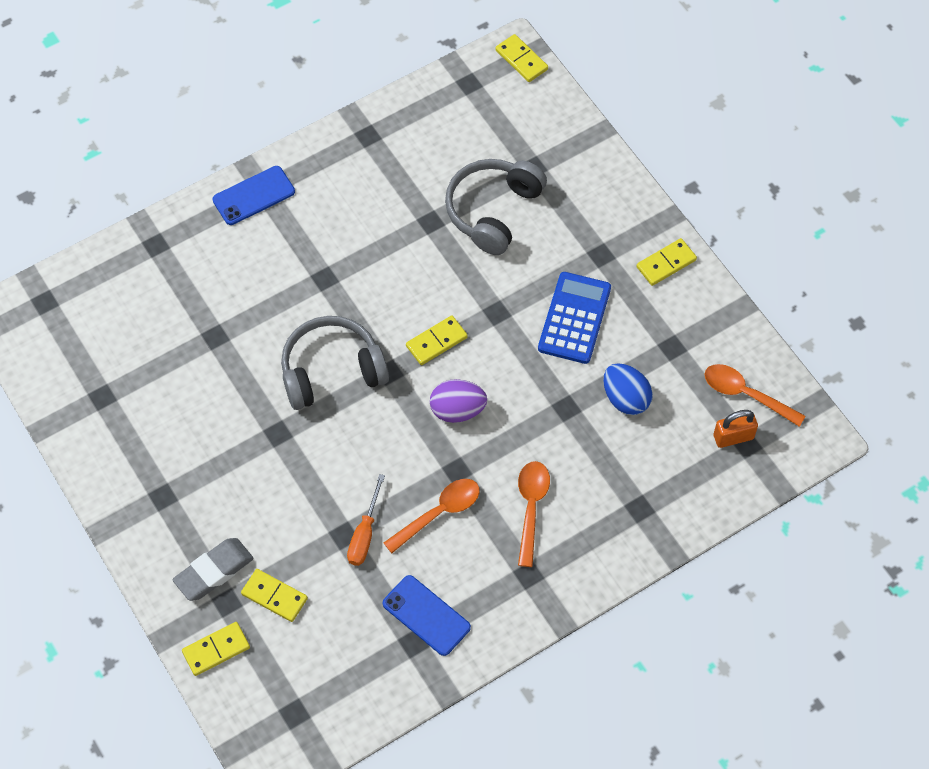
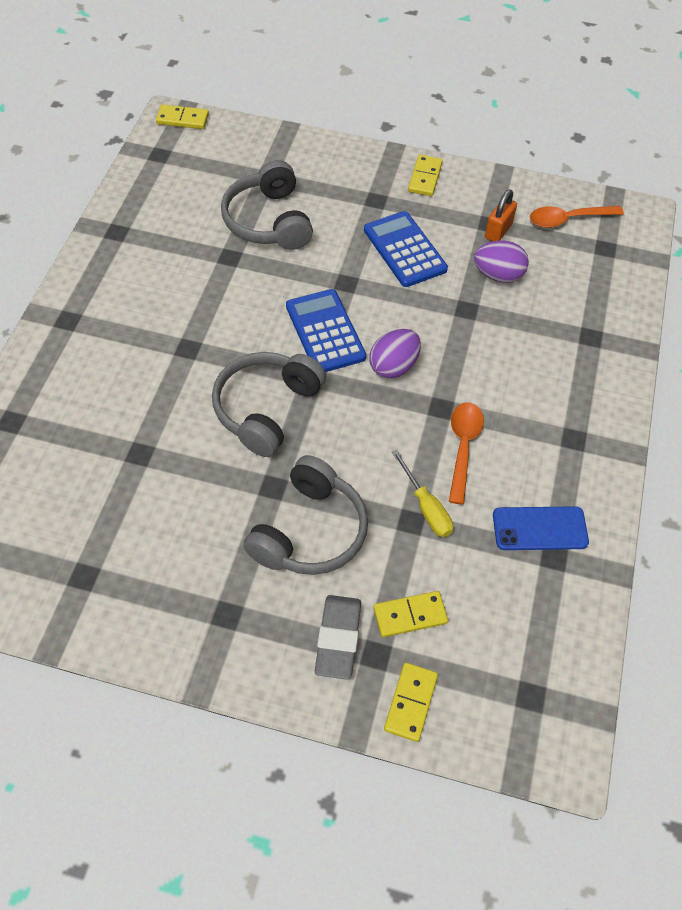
camera: 45 degrees left, 5 degrees down
(253, 196) = (64, 329): blue phone -> none
(269, 485) = (309, 531): none -> grey headphones
(364, 534) = (426, 507): orange screwdriver -> yellow screwdriver
(436, 342) = (325, 332): yellow domino -> blue calculator
(531, 507) = (521, 392): orange spoon -> none
(625, 398) = (498, 275): blue egg -> purple egg
(733, 437) = (592, 249): orange padlock -> orange padlock (498, 231)

